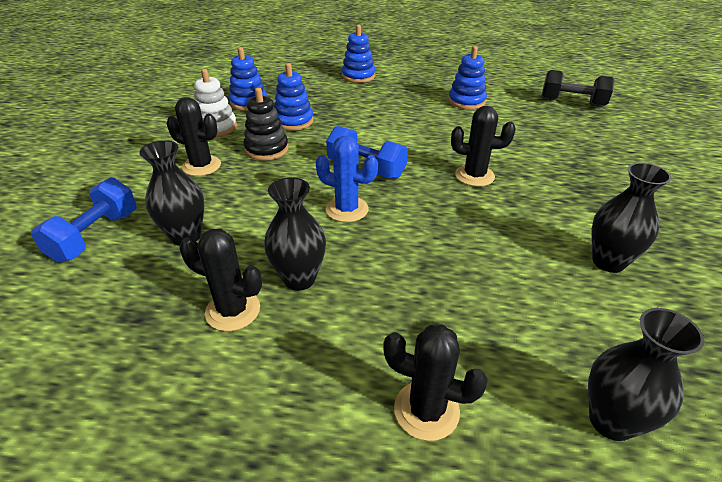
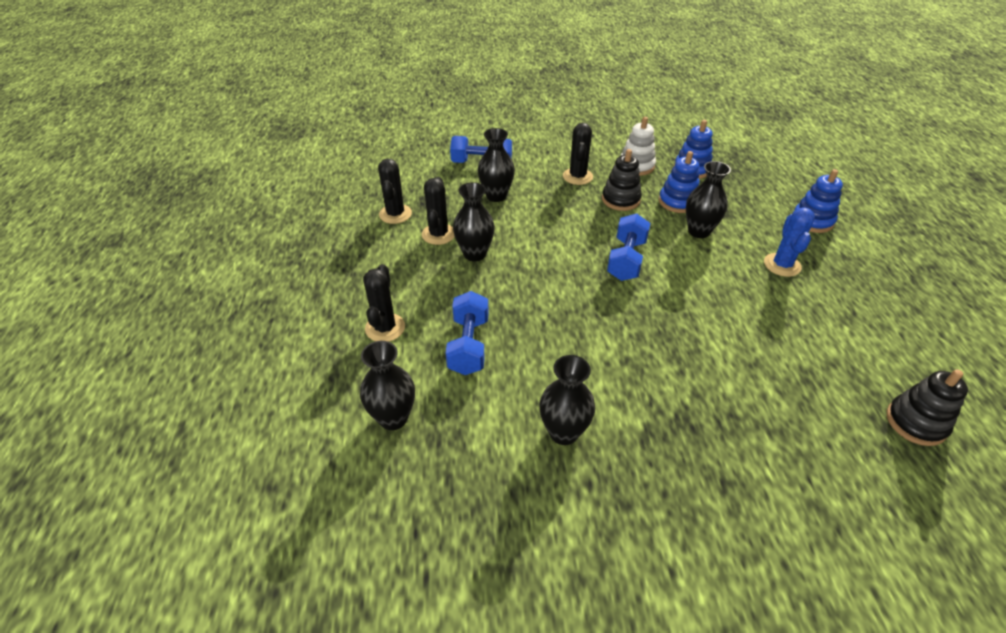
camera: 75 degrees right, 5 degrees up
(344, 122) = (699, 231): none -> black vase
(347, 209) = (561, 260): blue cactus -> blue cactus (782, 265)
(466, 101) = (824, 314): blue stacking toy -> none
(474, 176) = (657, 332): black cactus -> black cactus (395, 214)
(476, 315) = (469, 345): none -> blue dumbbell
(572, 103) = (915, 422): black dumbbell -> black stacking toy

